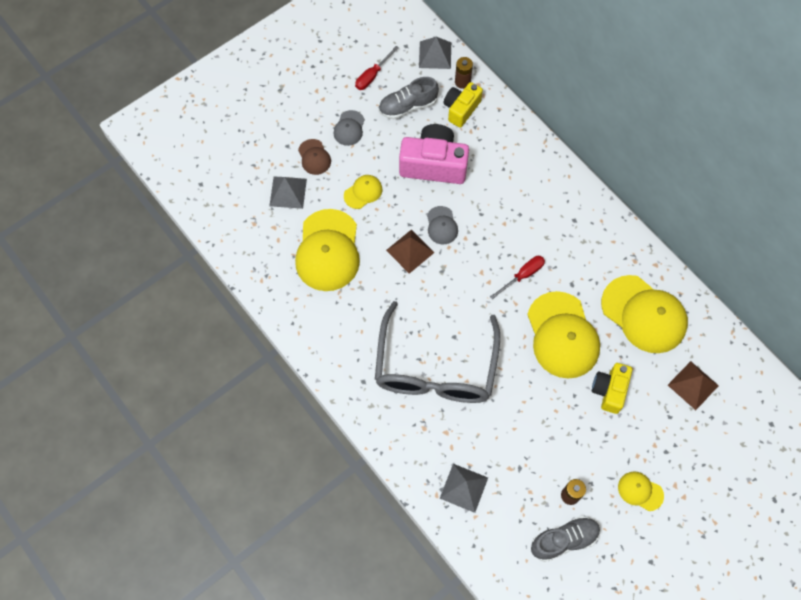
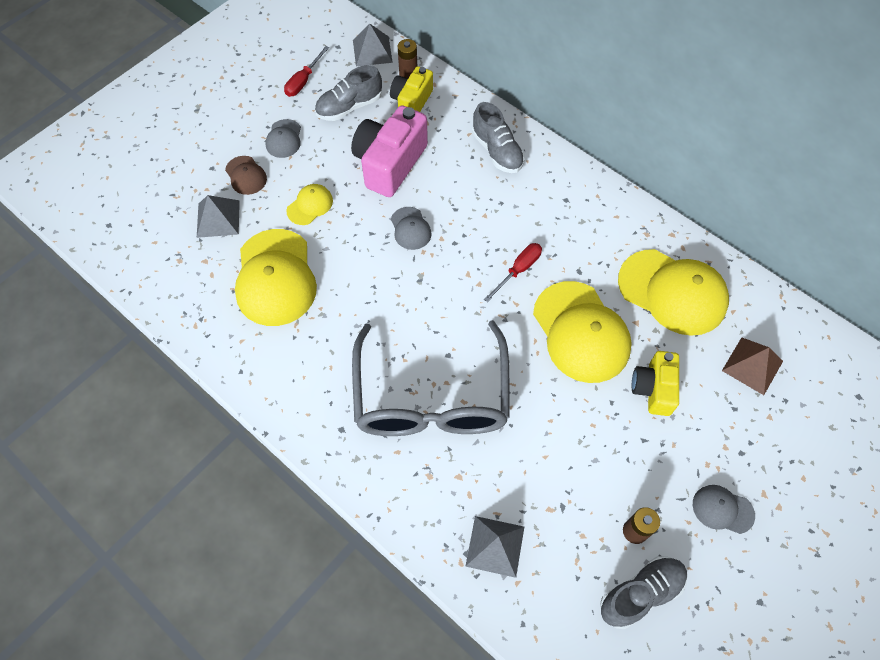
camera: 10 degrees left, 5 degrees down
(410, 251) = (377, 263): brown pyramid -> none
(434, 164) = (390, 163): pink camera -> pink camera turned 60 degrees counterclockwise
(525, 167) = (497, 151): none -> grey shoe
(640, 491) = (722, 509): yellow cap -> grey cap

